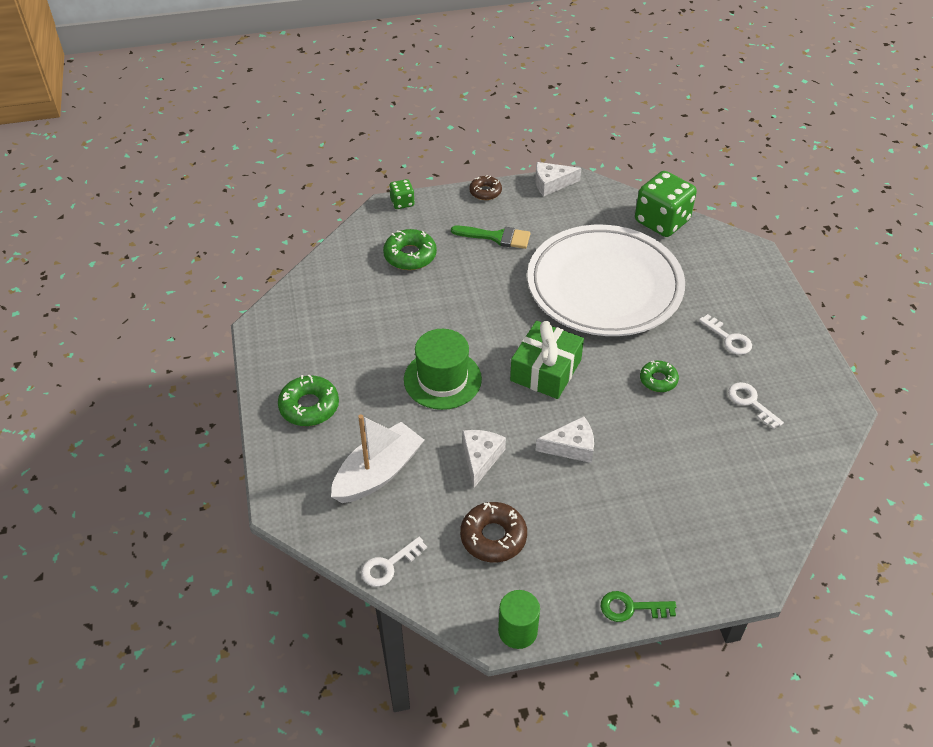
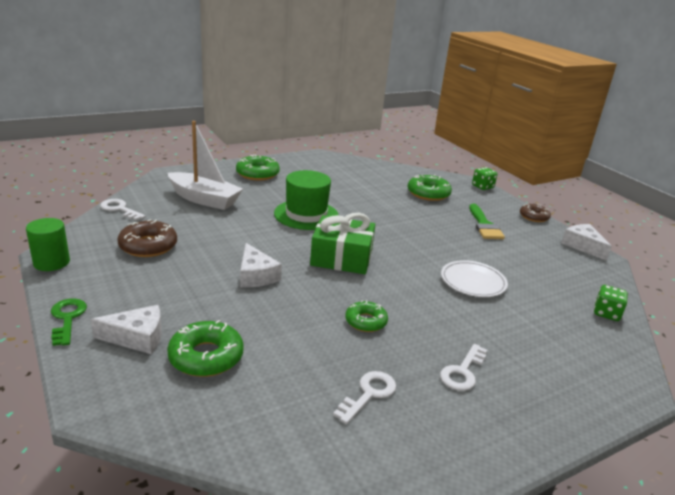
camera: 70 degrees right, 20 degrees down
(480, 458) = (229, 235): white cheese -> white cheese (137, 337)
(604, 286) = (473, 282): white plate -> white plate, size x0.40
(662, 221) = (606, 313): green dice -> green dice, size x0.49
(698, 500) = (206, 357): none -> green donut

